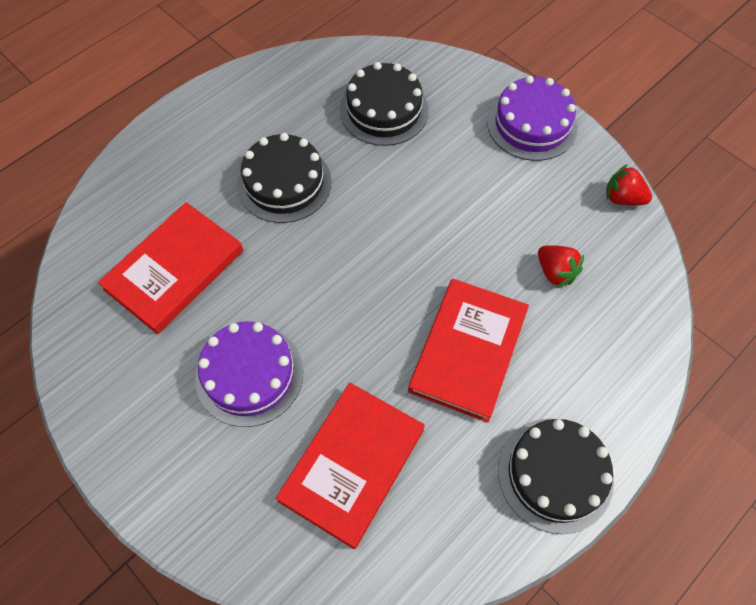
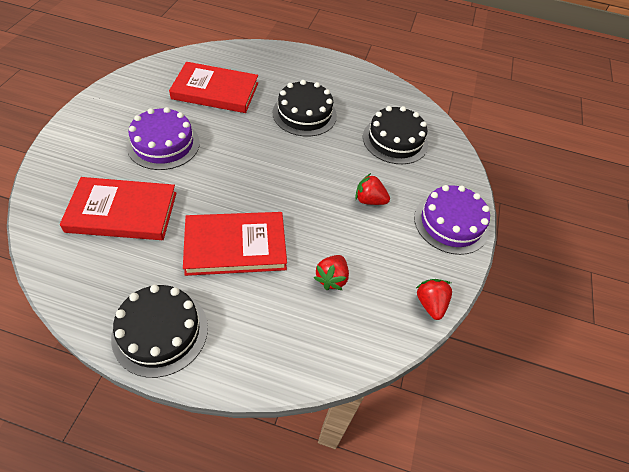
camera: 55 degrees right, 10 degrees down
(464, 183) = (369, 200): none -> red strawberry

